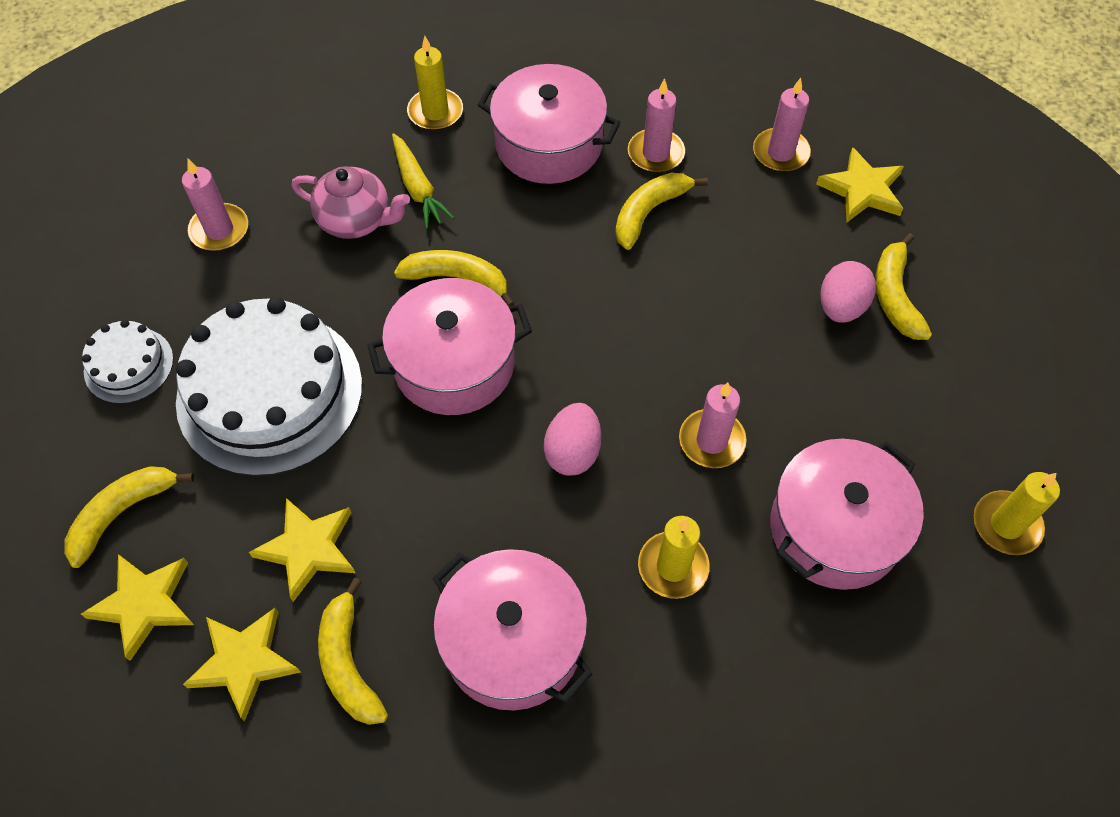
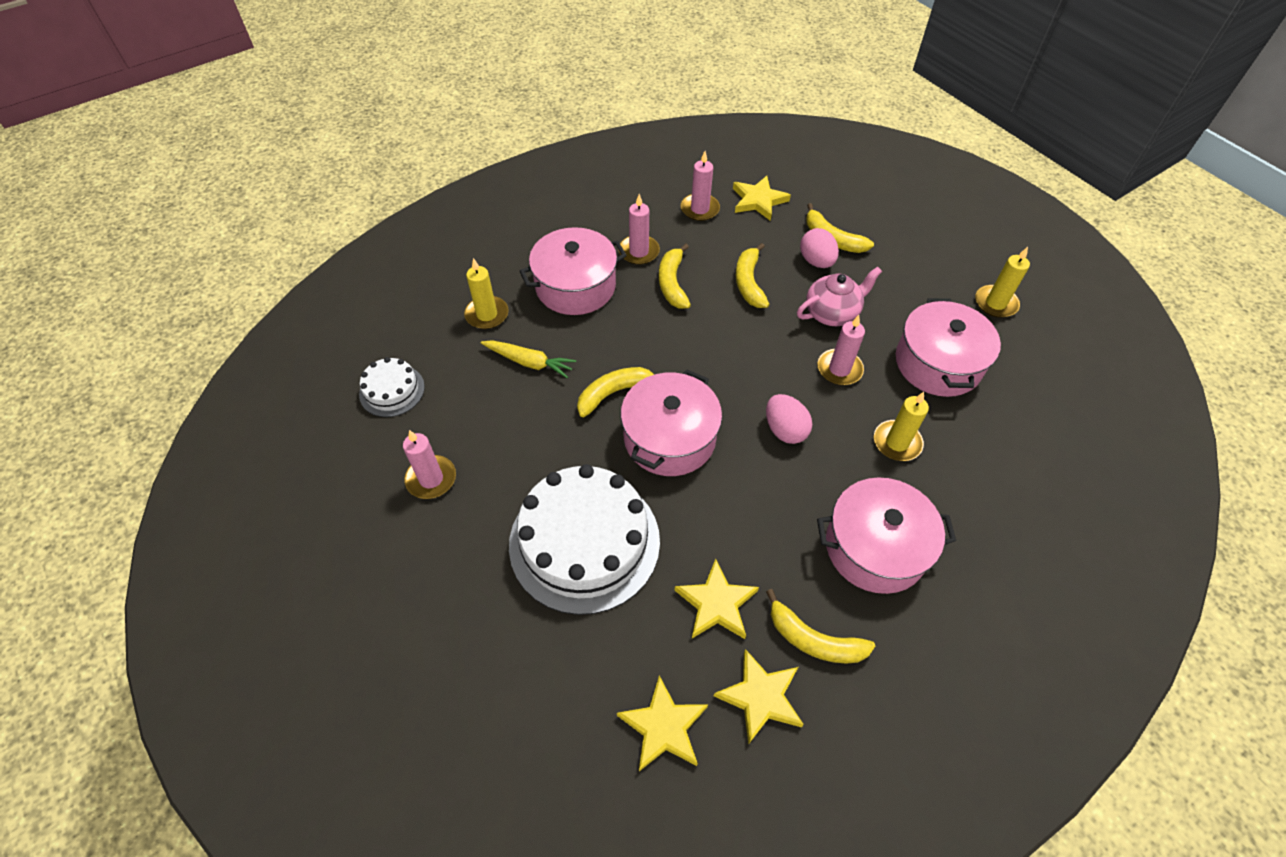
camera: 45 degrees left, 5 degrees down
(123, 513) = (582, 690): yellow banana -> yellow banana (749, 282)
(129, 365) = (472, 605): white cake -> white cake (392, 390)
(356, 220) = (514, 407): pink teapot -> pink teapot (832, 313)

